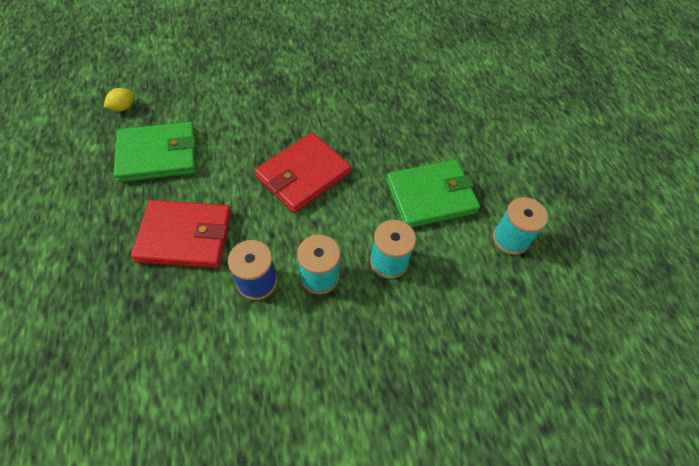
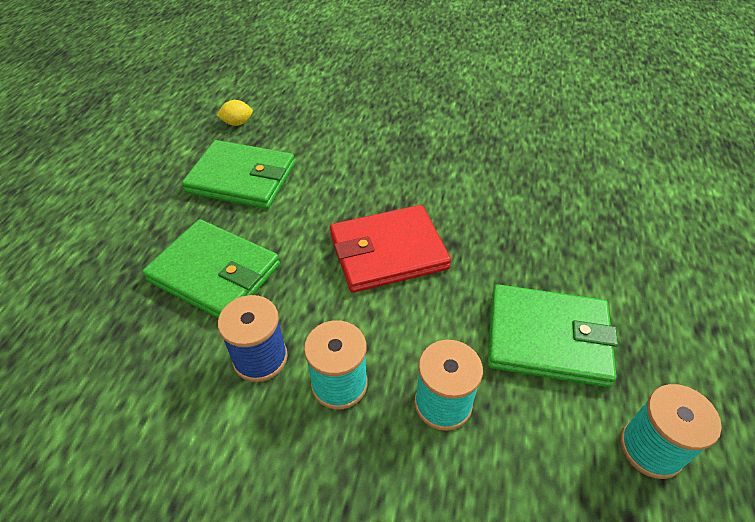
camera: 30 degrees right, 10 degrees down
(185, 236) = (215, 273): red wallet -> green wallet

